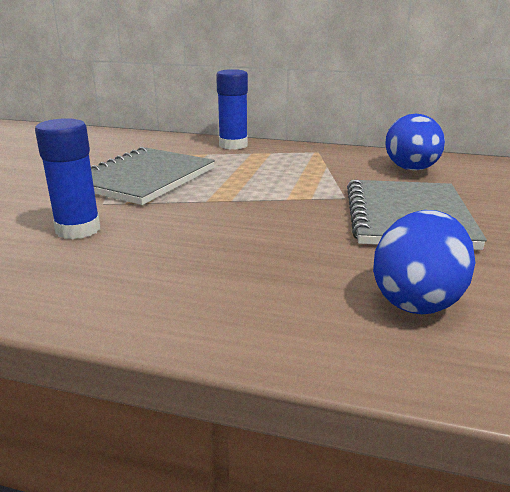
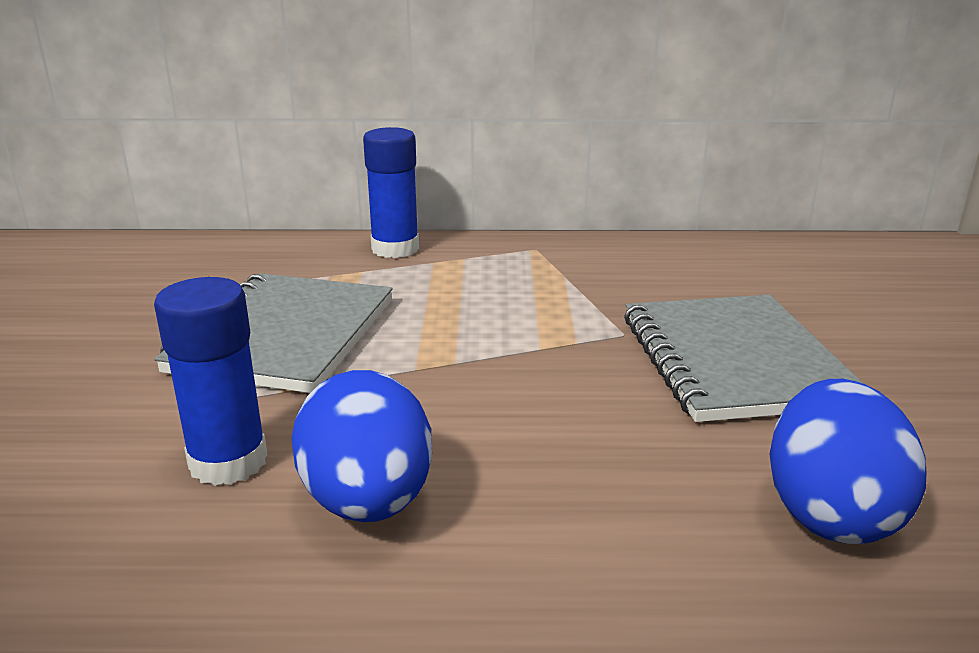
camera: 15 degrees left, 0 degrees up
(411, 169) = (690, 269): blue egg -> blue egg (368, 502)

